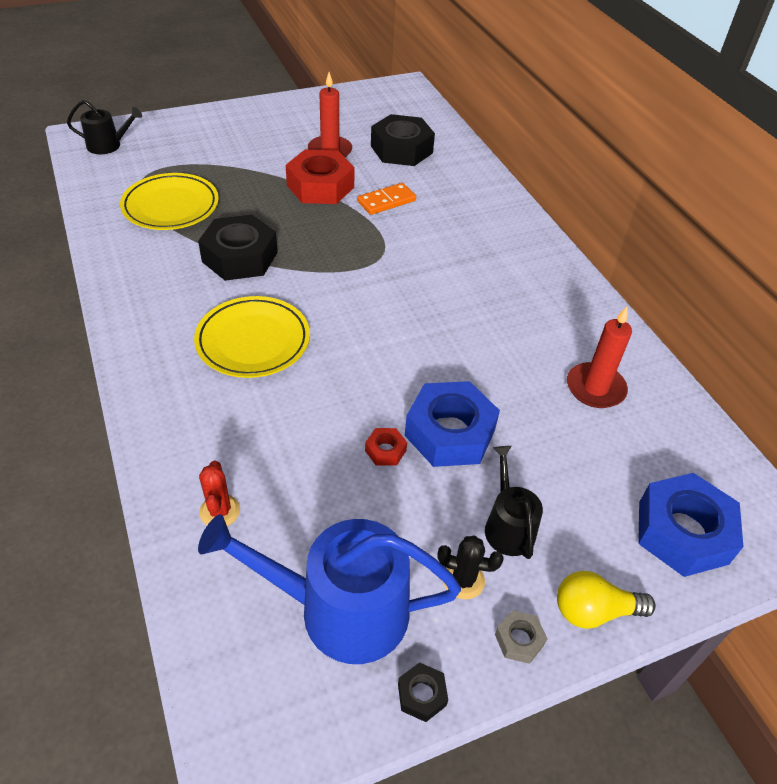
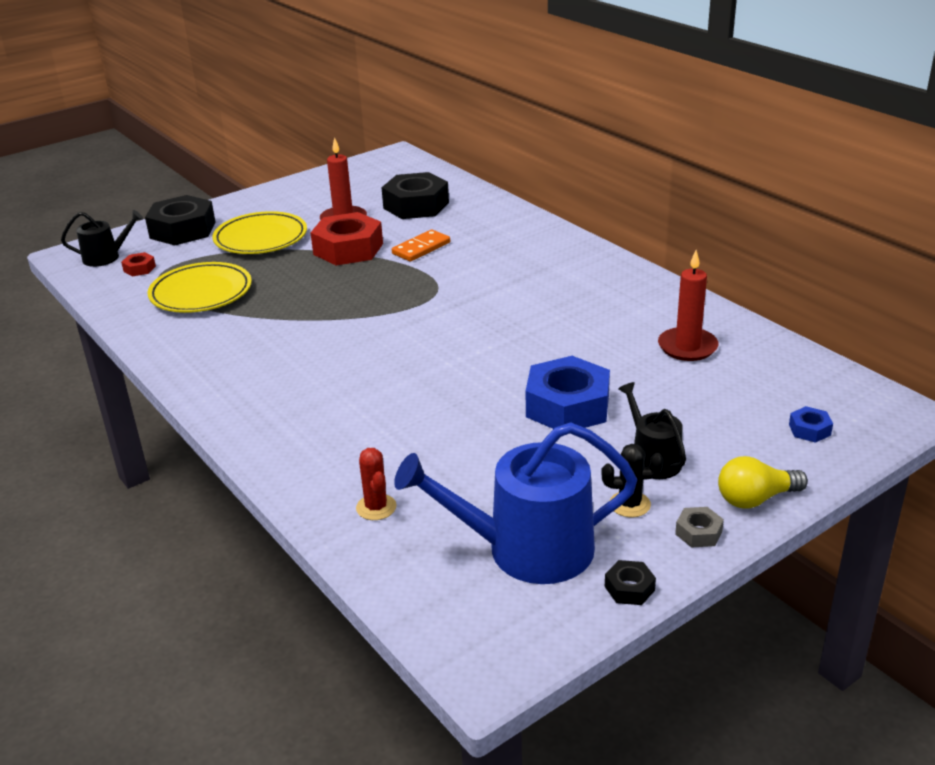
camera: 10 degrees left, 15 degrees down
(240, 257) = (294, 318): black nut -> black nut (182, 230)
(253, 341) = (342, 379): yellow plate -> yellow plate (261, 238)
(385, 451) = (513, 431): red nut -> red nut (139, 269)
(682, 532) = (809, 430): blue nut -> blue nut, size x0.44

